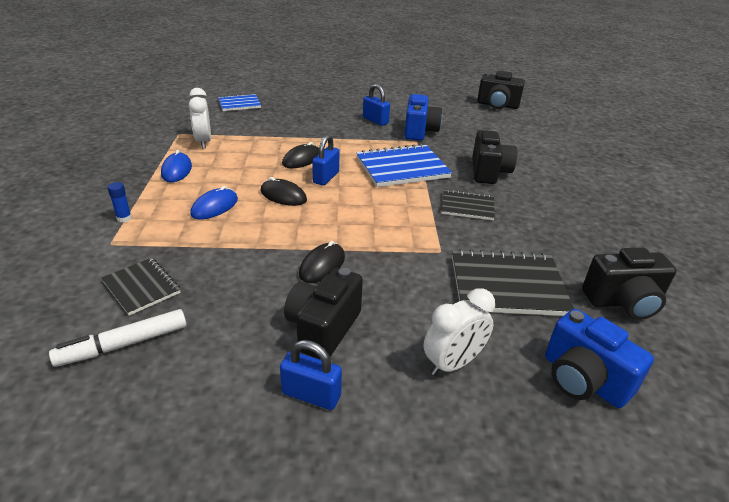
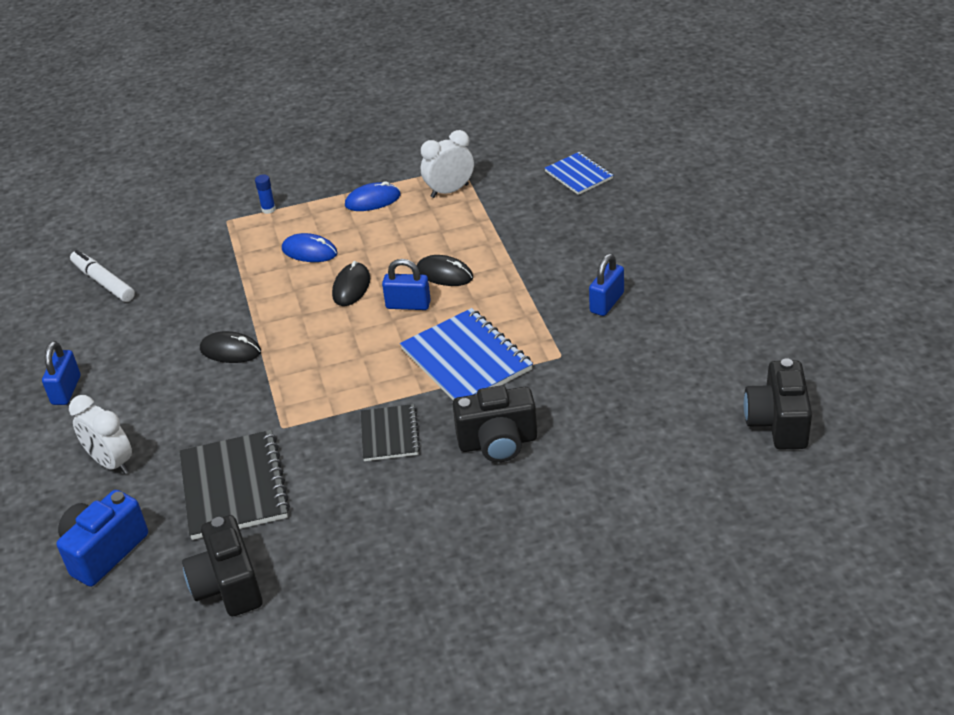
camera: 80 degrees right, 5 degrees up
(141, 287) = (171, 262): black notebook -> none
(323, 329) = (140, 376): black camera -> none
(419, 131) = (597, 353): blue camera -> none

